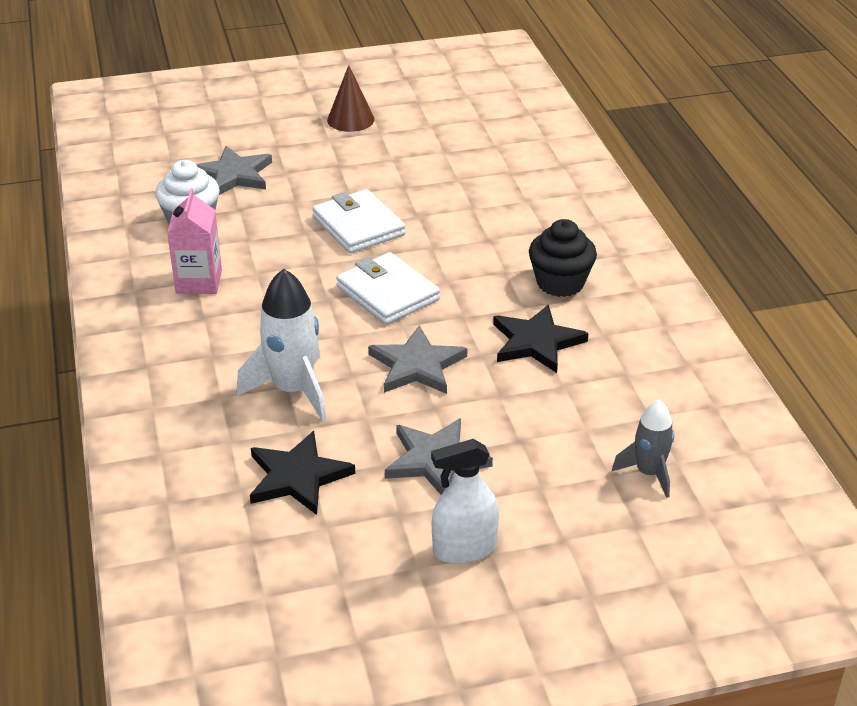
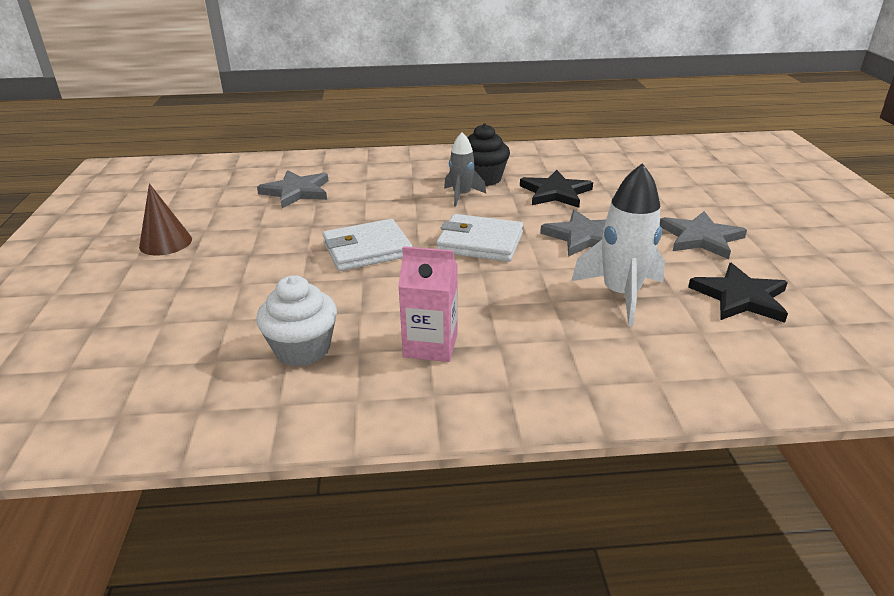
camera: 80 degrees left, 5 degrees down
(234, 175) = (220, 316): grey star -> grey star (296, 192)
(387, 293) = (480, 243): white wallet -> white wallet turned 45 degrees clockwise
(464, 549) = (794, 235): white spray bottle -> none
(649, 473) = (693, 174): grey rocket -> grey rocket (462, 195)

